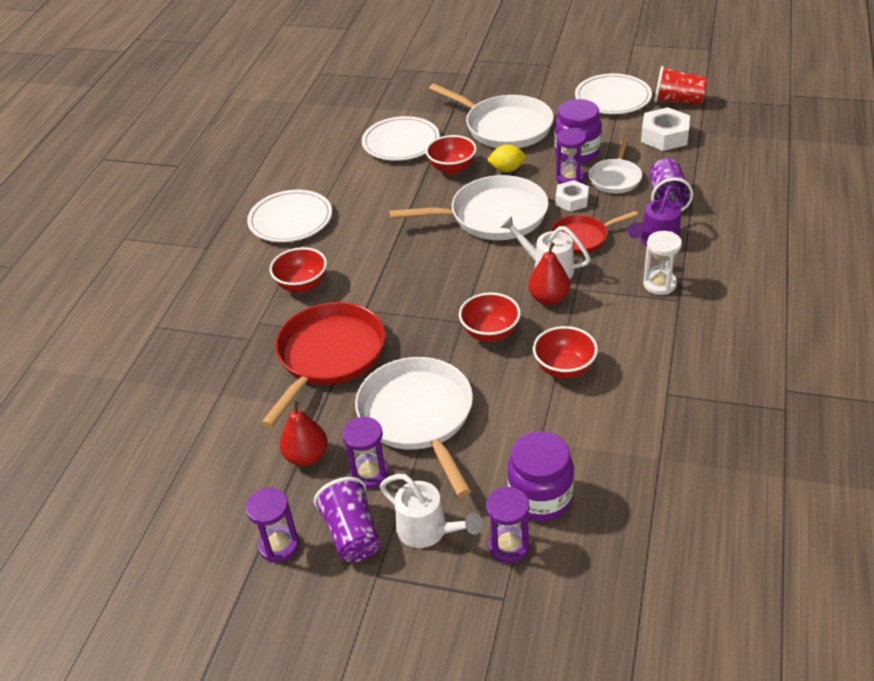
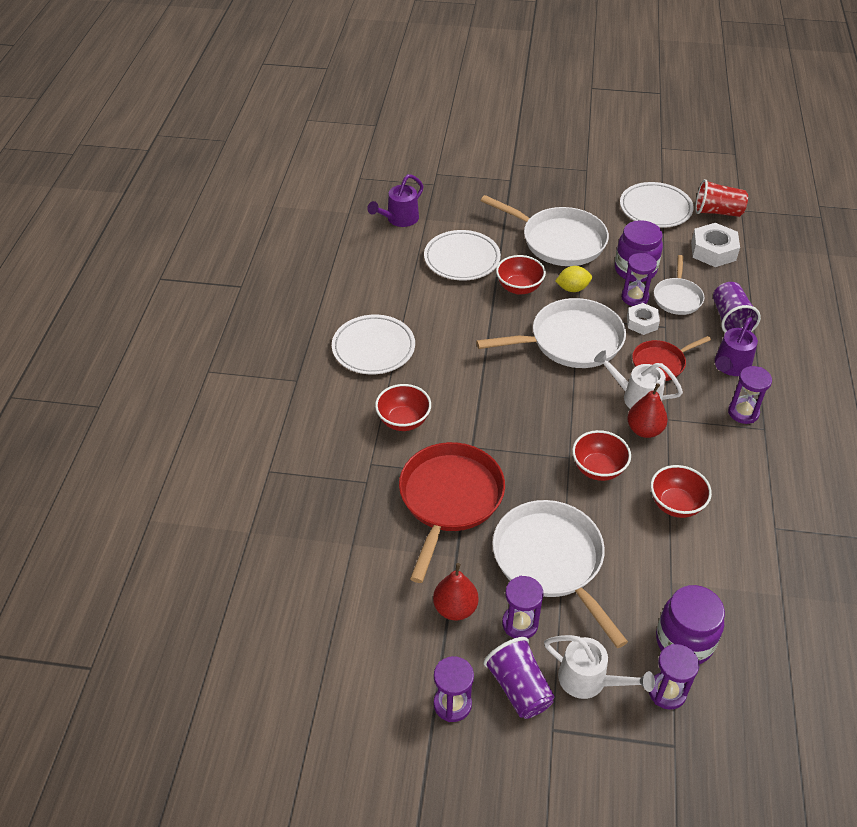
camera: 10 degrees left, 5 degrees up
(348, 108) = (399, 219): none -> purple watering can
(659, 284) = (743, 412): white hourglass -> purple hourglass

